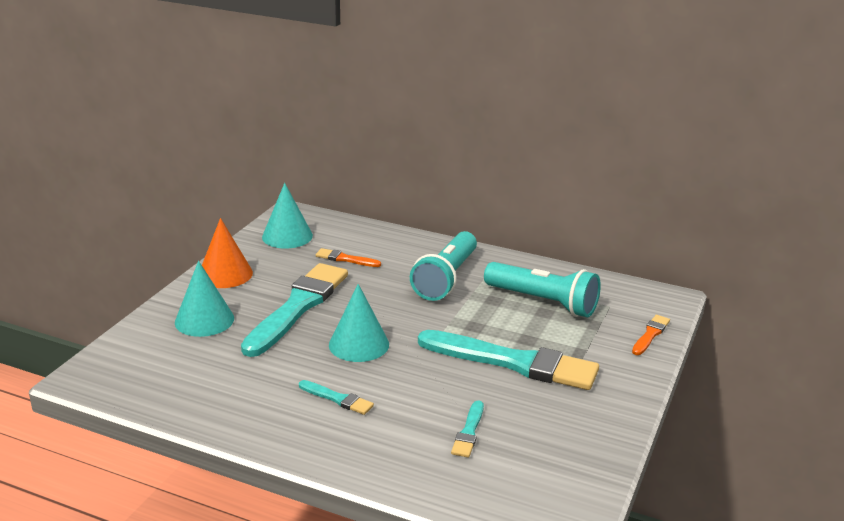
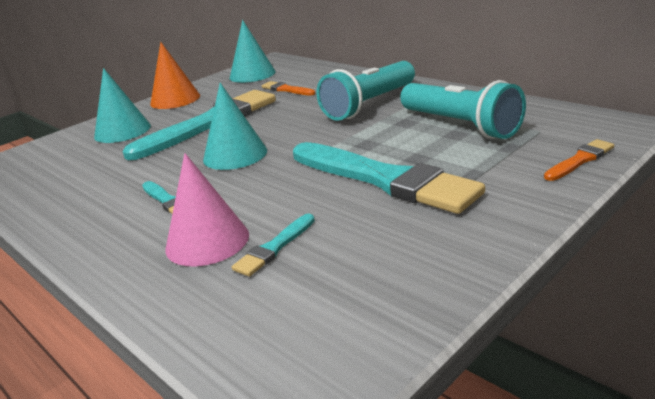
camera: 25 degrees right, 0 degrees up
(409, 432) = (207, 241): none -> pink cone

